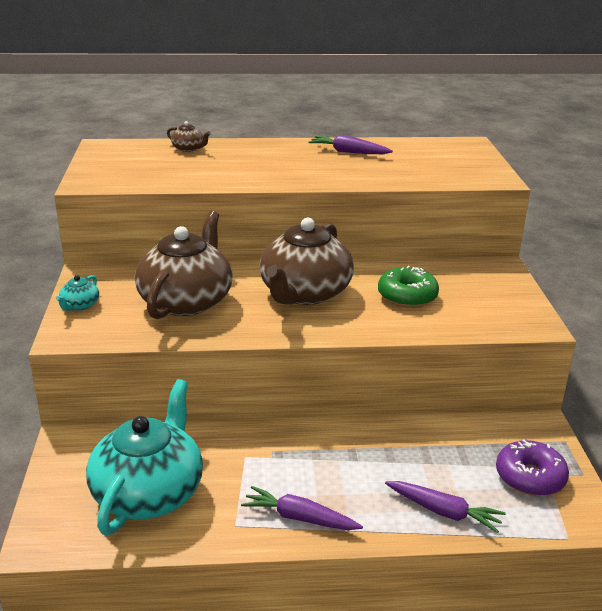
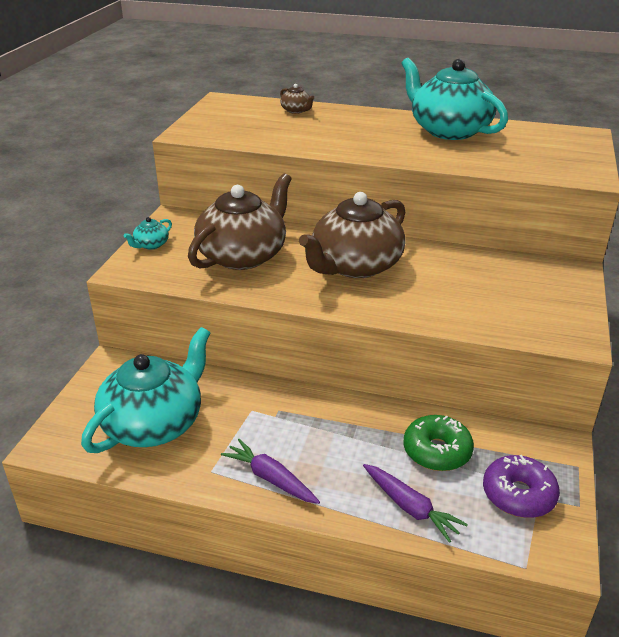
camera: 20 degrees right, 5 degrees up
(348, 152) = (448, 130): purple carrot -> turquoise teapot
(407, 296) = (455, 285): green donut -> green donut (437, 451)

